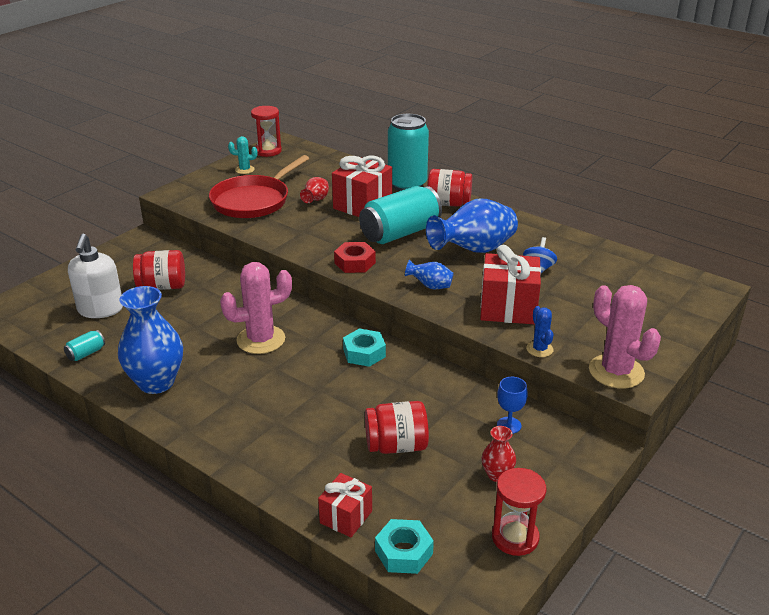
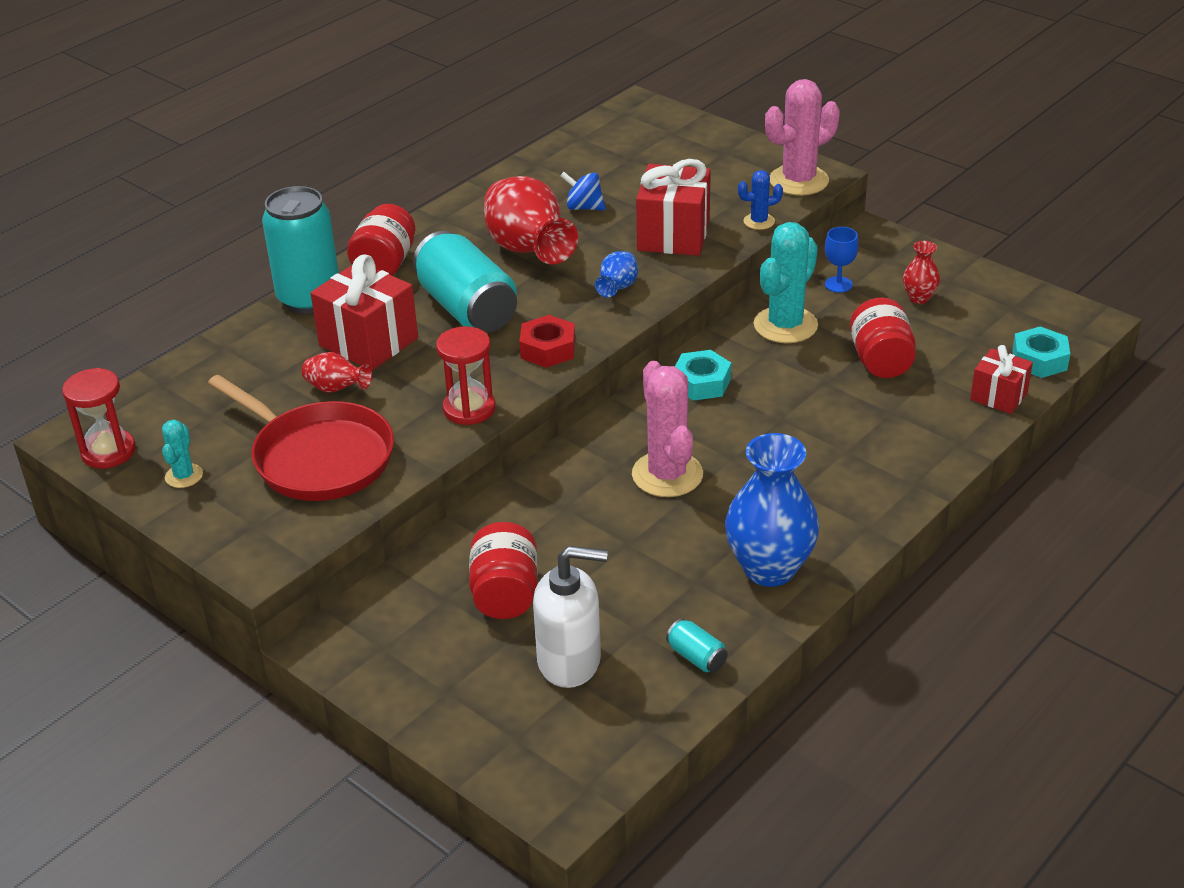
camera: 85 degrees left, 5 degrees up
(442, 394) = (785, 325): none -> turquoise cactus
(474, 250) = (528, 250): blue vase -> red vase
(515, 537) = (1005, 294): red hourglass -> red hourglass (469, 409)

